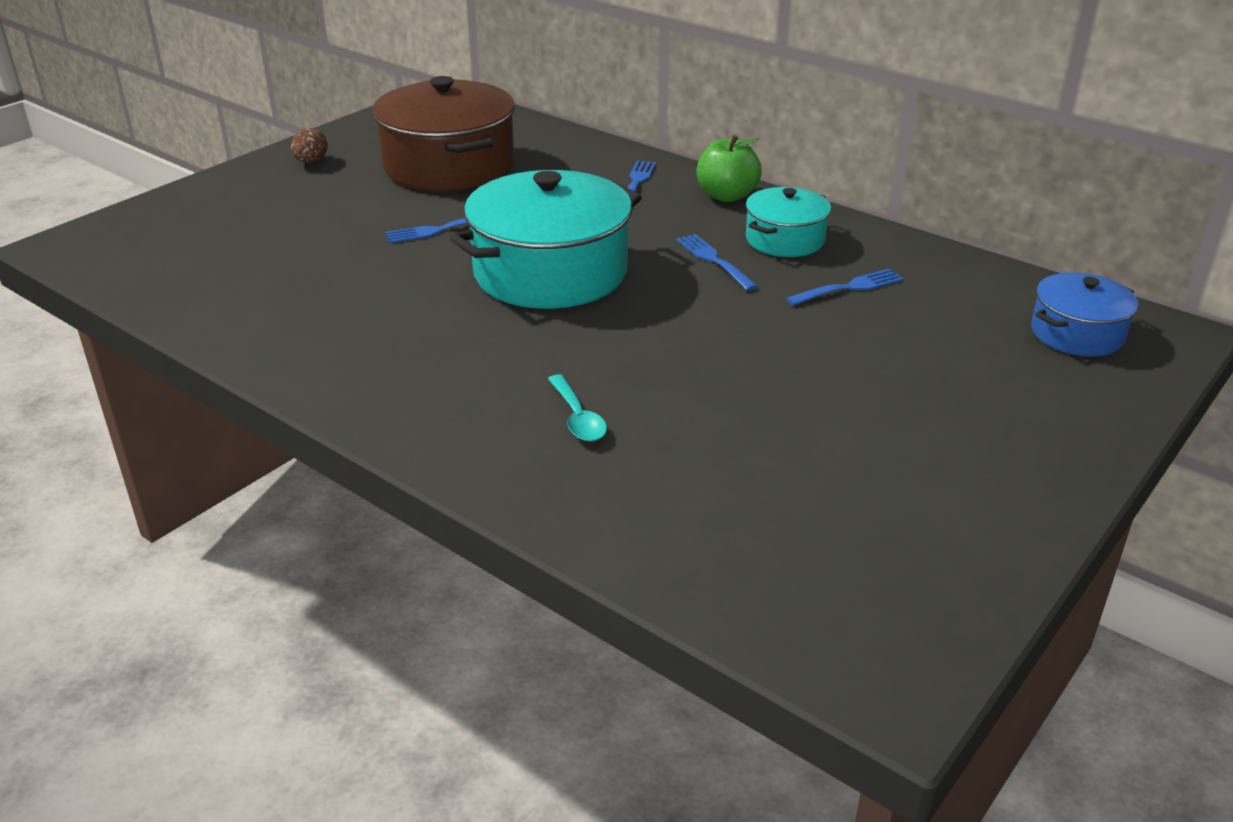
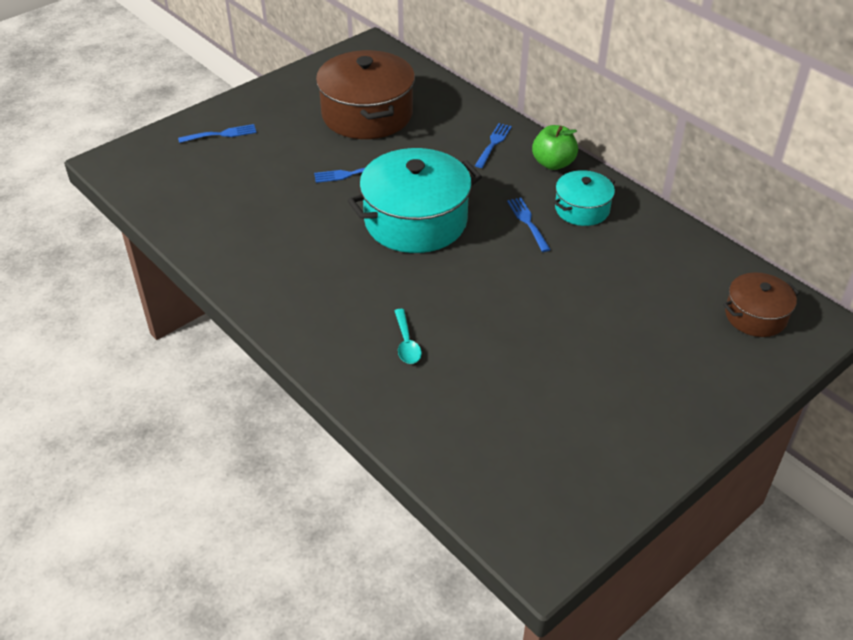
camera: 10 degrees right, 10 degrees up
(311, 162) = (274, 101): brown egg -> none
(849, 288) = (613, 257): blue fork -> blue fork (221, 134)
(1077, 334) = (755, 316): blue pot -> brown pot

